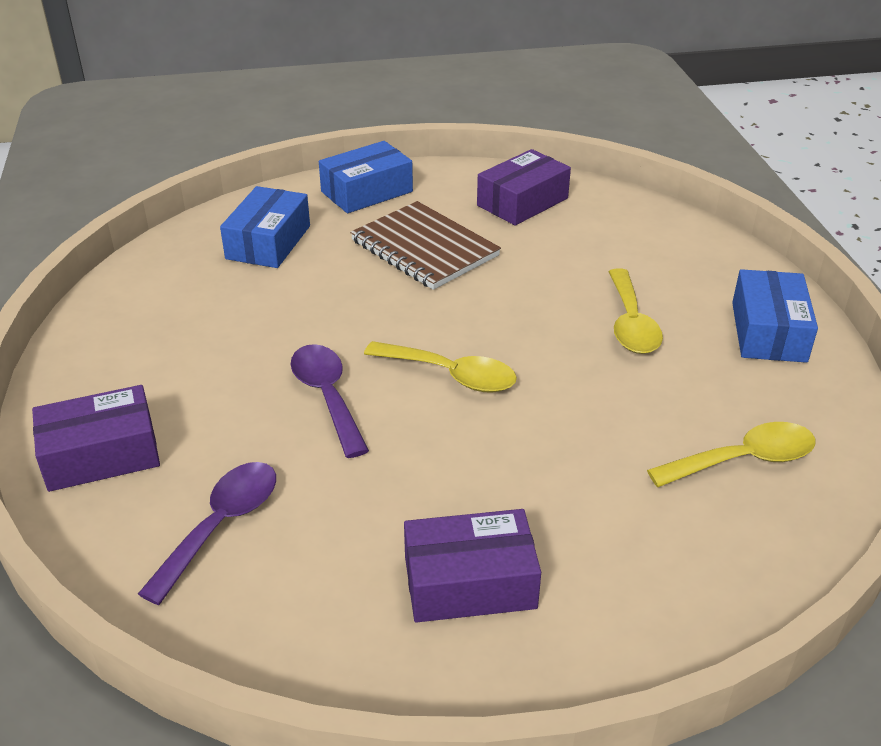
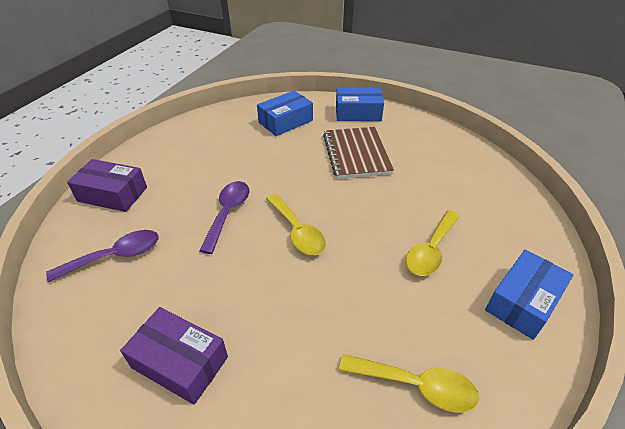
camera: 35 degrees right, 5 degrees up
(522, 202) = (437, 148): purple box -> none

